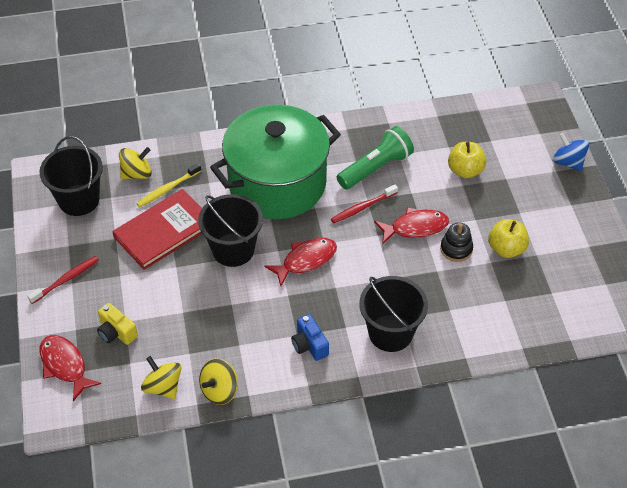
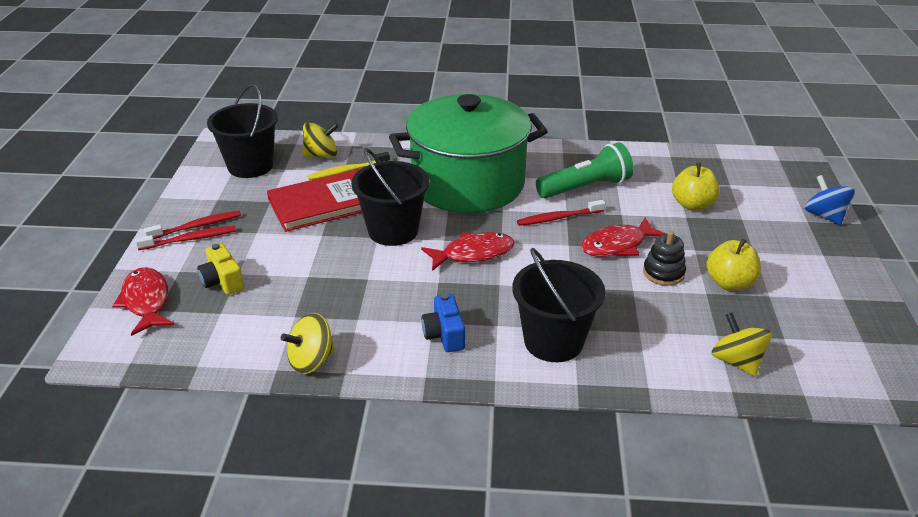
camera: 15 degrees right, 15 degrees down
(67, 295) = (190, 239): none -> red toothbrush
(163, 387) = (245, 343): yellow spinning top -> yellow spinning top (736, 361)
(415, 227) = (617, 245): red fish -> red fish turned 150 degrees clockwise

